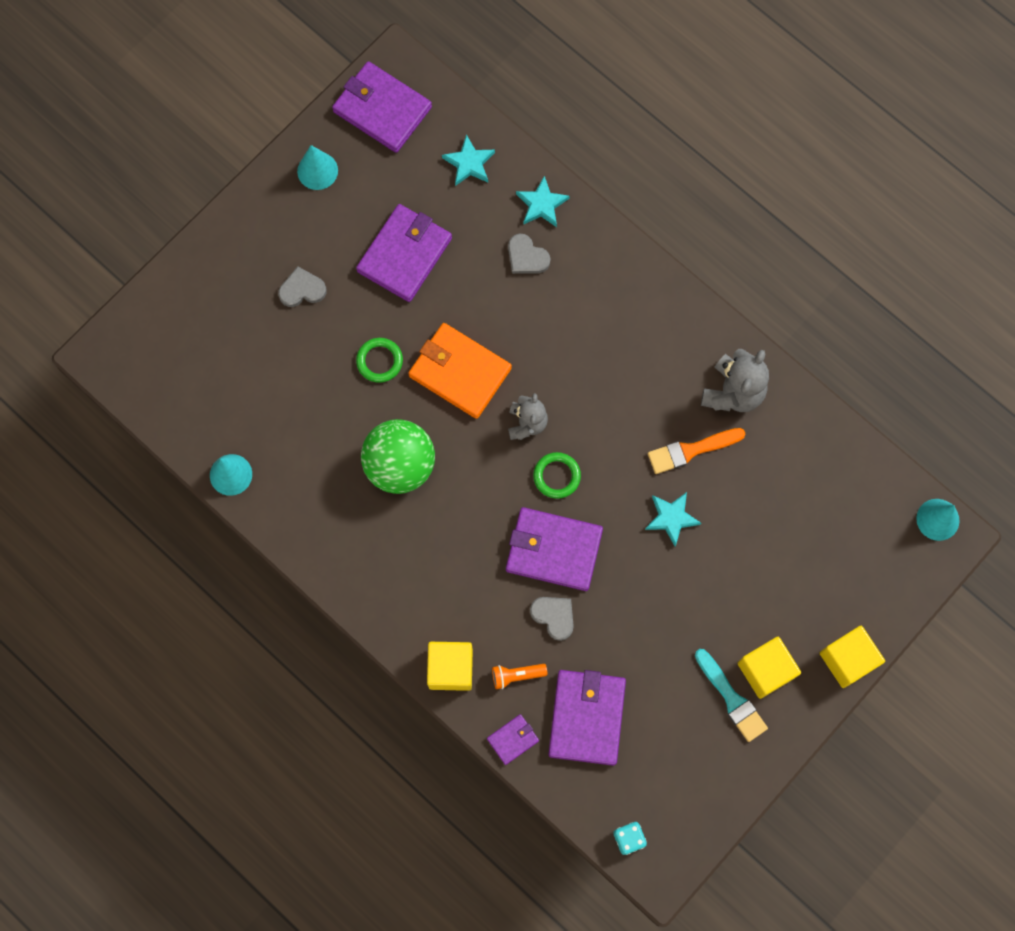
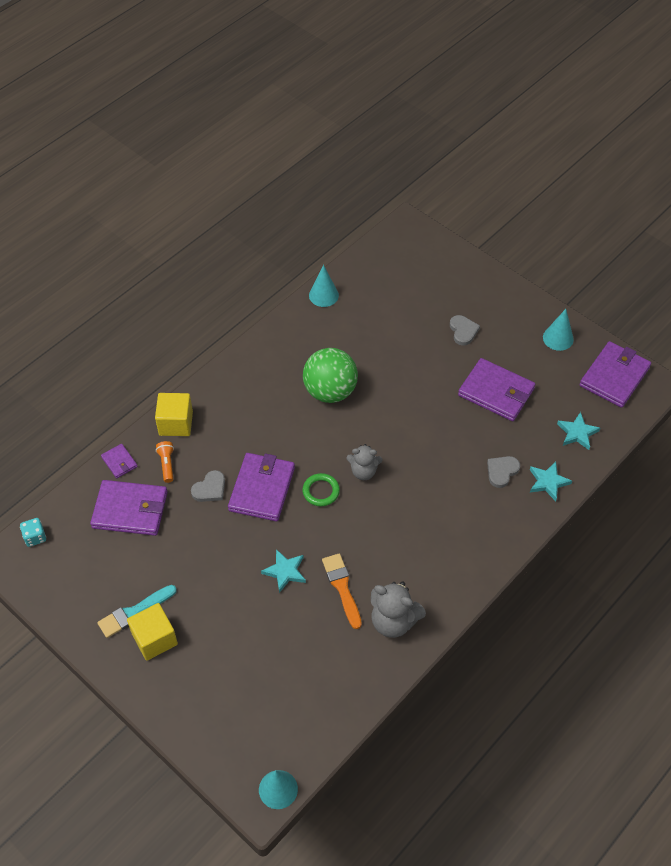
camera: 90 degrees right, 20 degrees down
(379, 361) = (410, 378): green ring -> none
(460, 372) = (404, 428): orange wallet -> none
(847, 659) = (157, 704): yellow cube -> none

